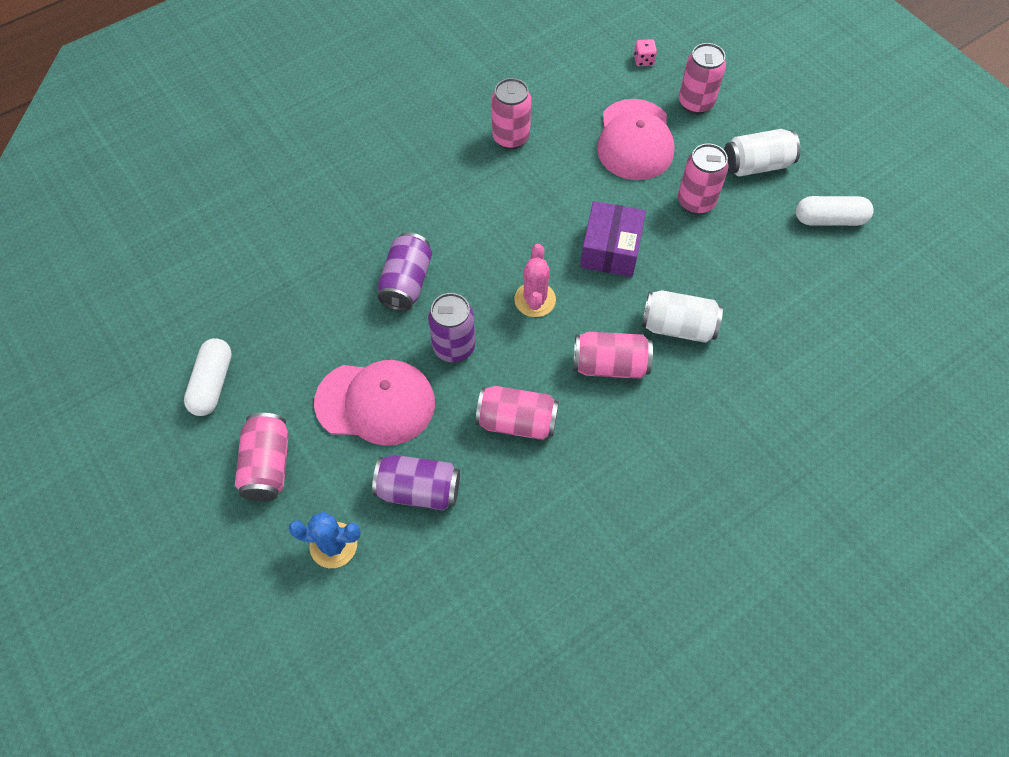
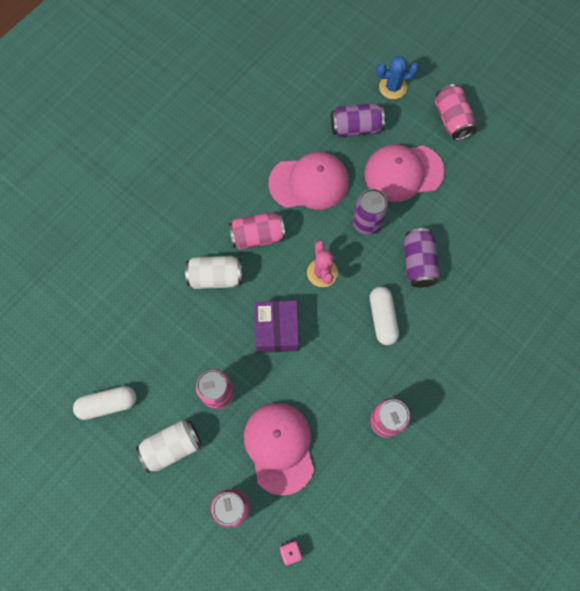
camera: 165 degrees right, 10 degrees up
(212, 383) = (512, 159): white capsule -> white capsule (382, 318)
(517, 422) = (309, 183): pink can -> pink cap

